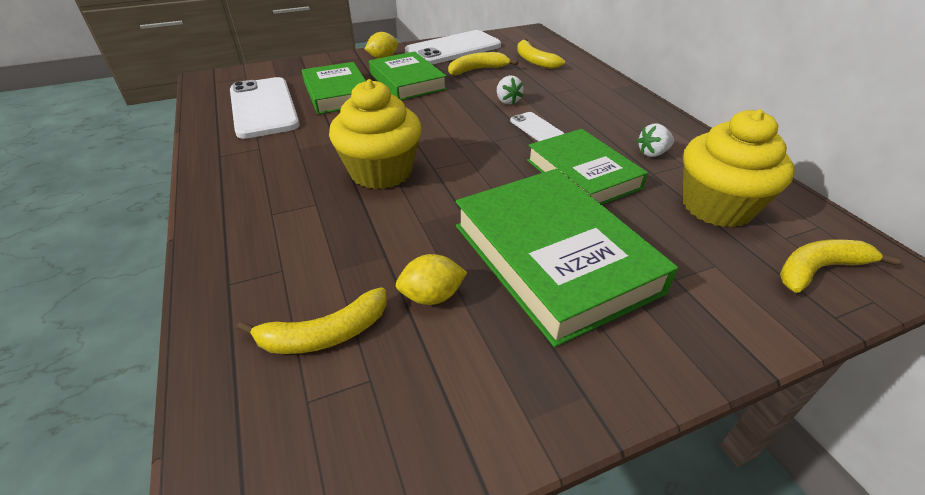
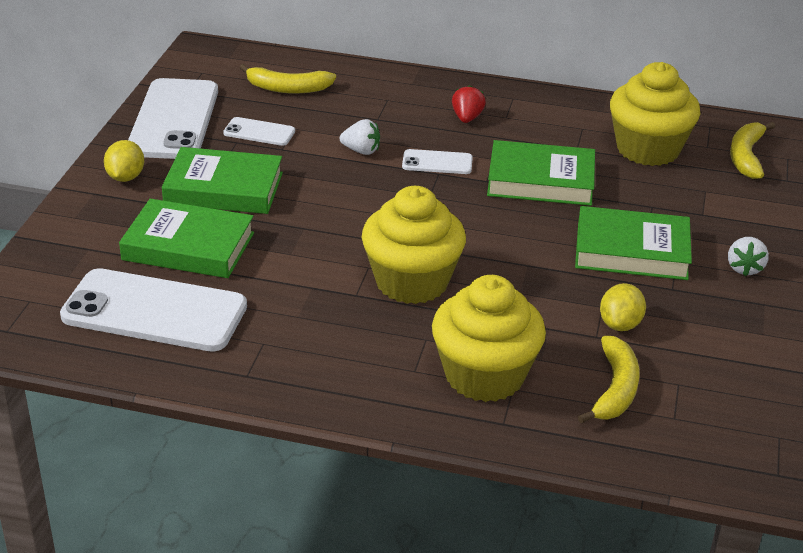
camera: 55 degrees left, 5 degrees down
(289, 248) = (484, 375): none -> yellow cupcake
(477, 70) = (259, 132): yellow banana -> white phone
(553, 258) = (631, 251): green book -> green book, size x0.66
(607, 118) = (467, 118): none -> red strawberry
(652, 153) = (549, 131): white strawberry -> white strawberry (744, 268)

